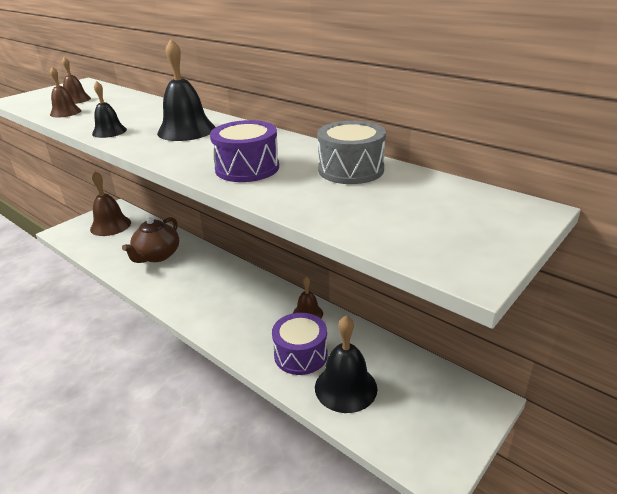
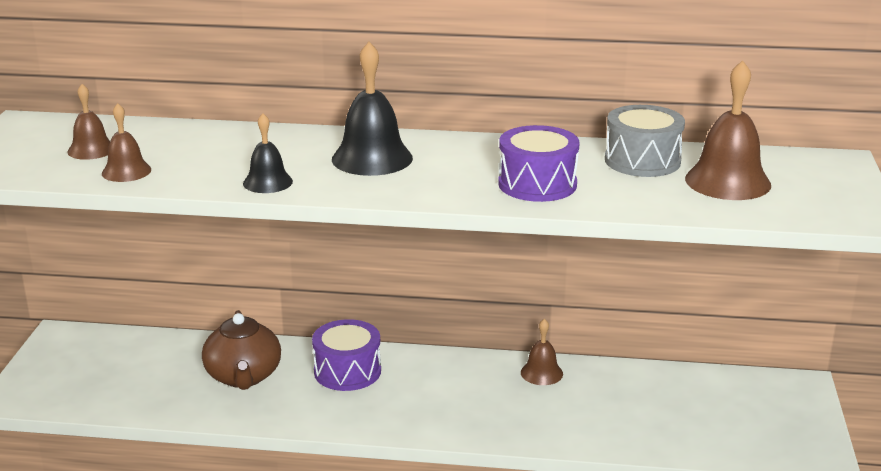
camera: 35 degrees left, 5 degrees down
(110, 225) = (96, 362): brown bell -> brown bell (727, 181)
(300, 355) = (586, 415): purple drum -> purple drum (347, 371)
(345, 387) = (667, 425): black bell -> none

